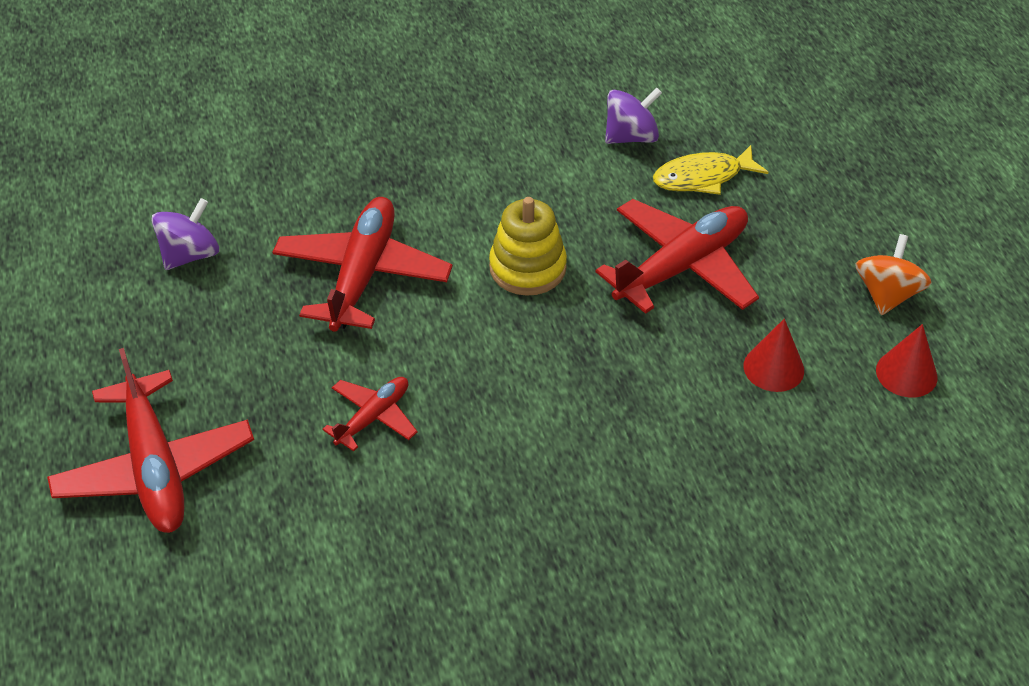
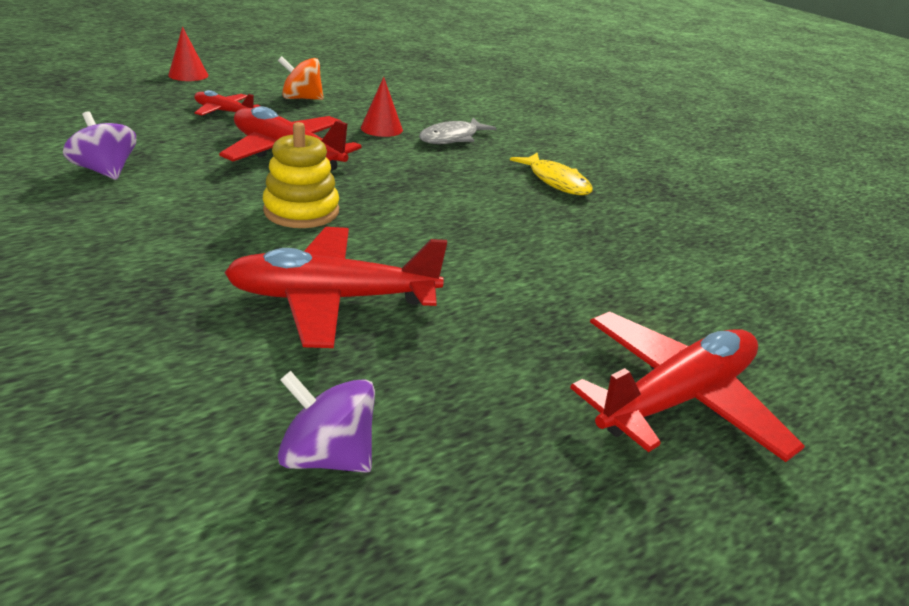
camera: 110 degrees left, 15 degrees down
(373, 417) = (518, 271): red plane -> red plane (224, 112)
(702, 177) = (172, 144): yellow fish -> yellow fish (556, 181)
(743, 444) = (452, 138): none -> grey fish
(906, 373) = (370, 98): red cone -> red cone (188, 75)

